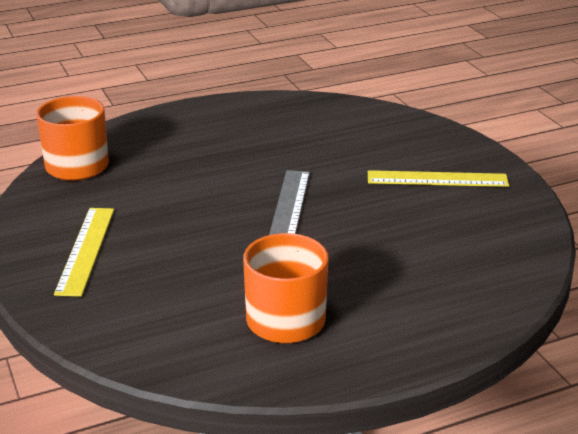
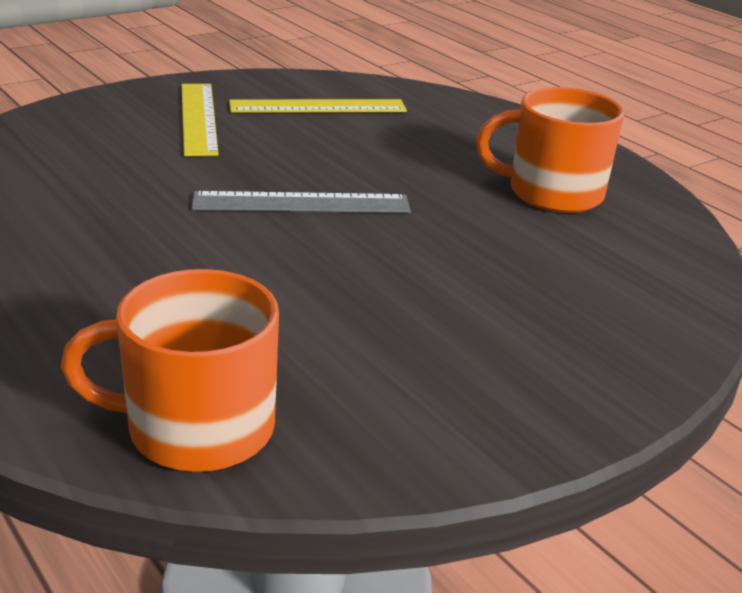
camera: 105 degrees left, 0 degrees up
(86, 250) = (499, 357): yellow ruler -> yellow ruler (318, 106)

